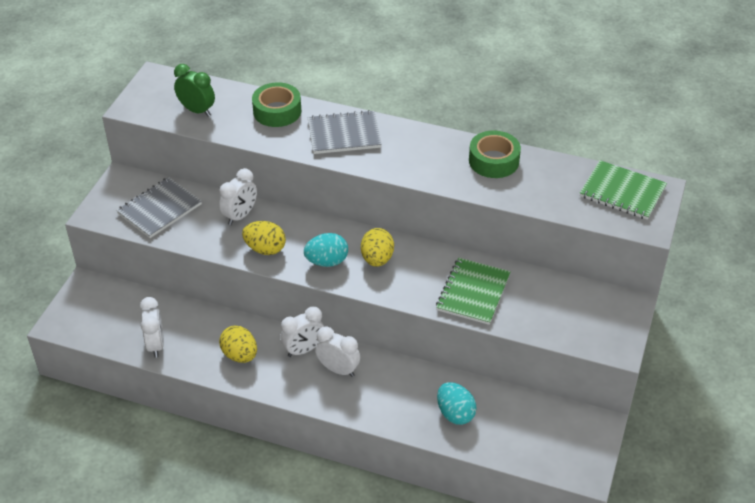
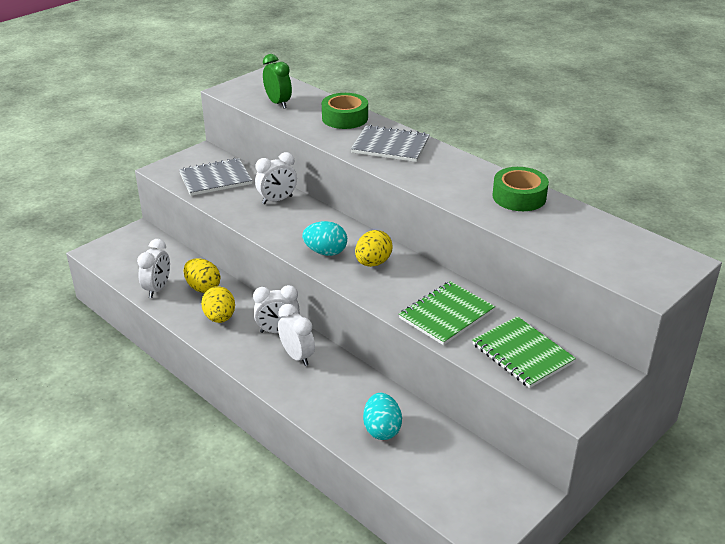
camera: 25 degrees right, 10 degrees down
(265, 249) = (279, 228): yellow egg -> yellow egg (203, 288)
(622, 192) = (640, 253): green notebook -> green notebook (522, 353)

